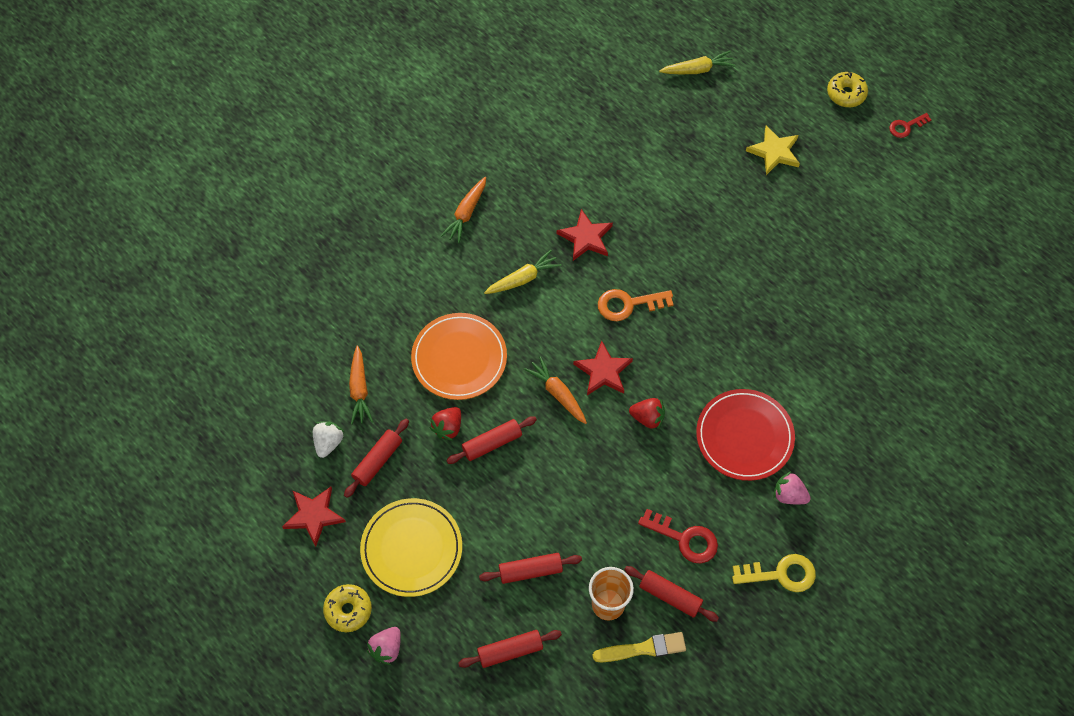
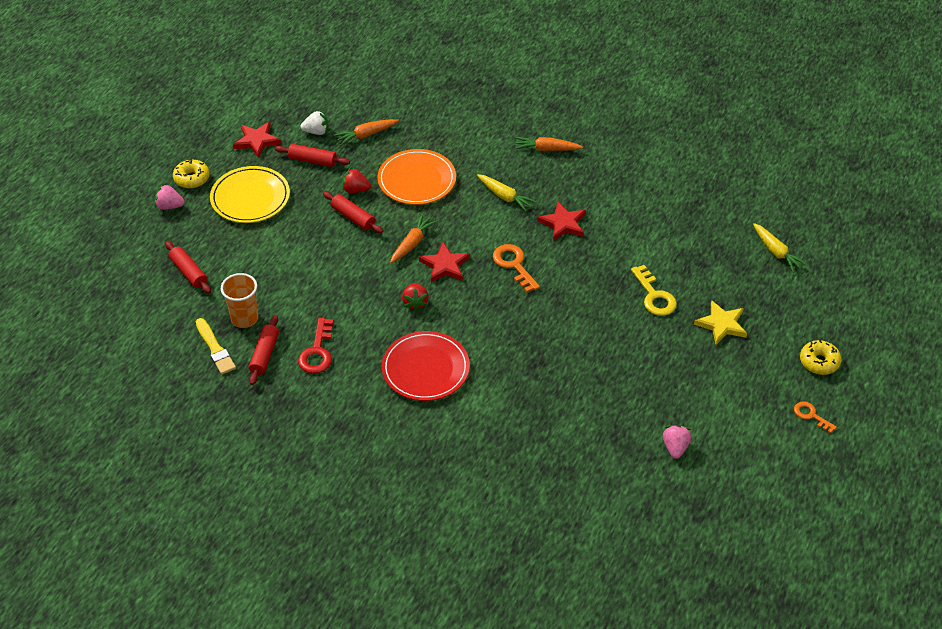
camera: 70 degrees right, 15 degrees down
(530, 570) = (256, 267): red rolling pin -> none
(780, 574) = (309, 421): yellow key -> yellow key (654, 296)
(789, 495) = (383, 411): pink strawberry -> pink strawberry (675, 447)
(906, 126) = (811, 416): red key -> orange key

